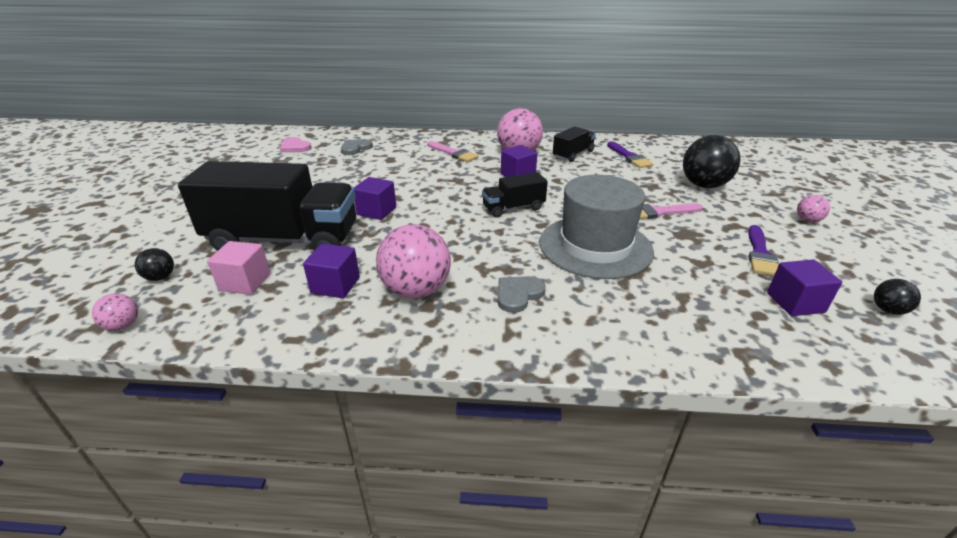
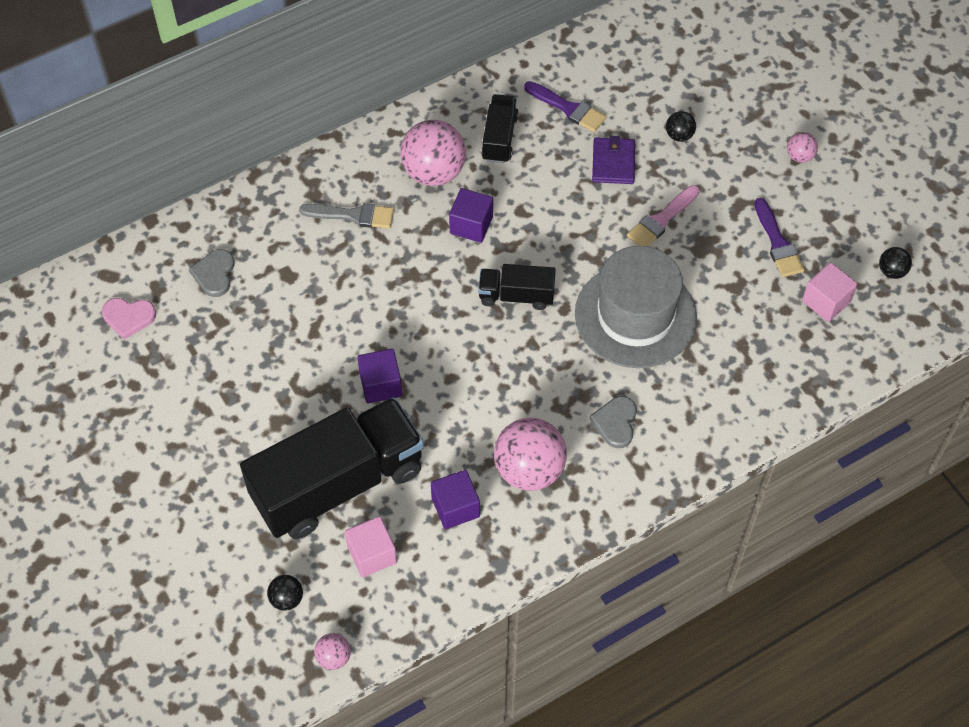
camera: 35 degrees left, 25 degrees up
(453, 153) = (353, 215): pink brush -> grey brush
(513, 208) = (516, 296): black truck -> black truck turned 60 degrees clockwise
(642, 182) = (613, 163): none -> purple wallet
(704, 185) = (679, 135): black ball -> black ball, size x0.47
(795, 302) = (826, 301): purple cube -> pink cube

